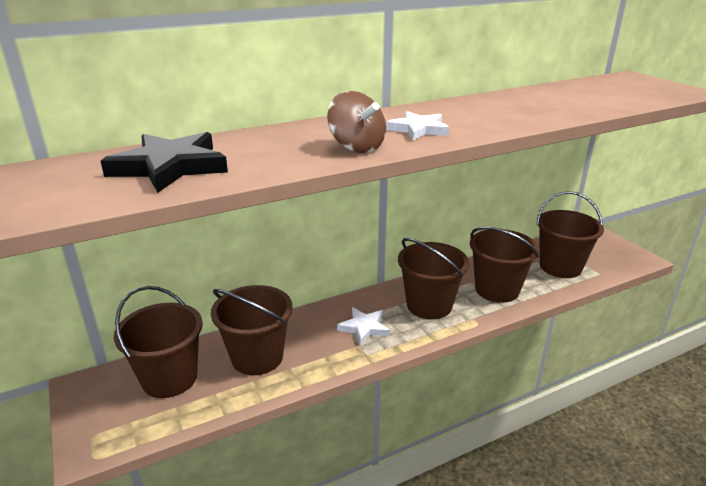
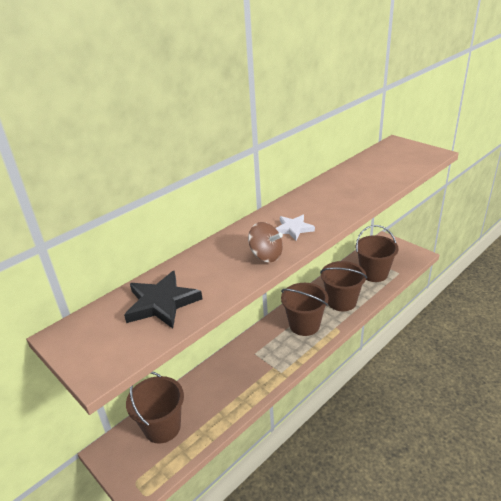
camera: 15 degrees left, 5 degrees up
(257, 357) = (212, 395): brown bucket -> none
(364, 327) = (270, 353): white star -> none

